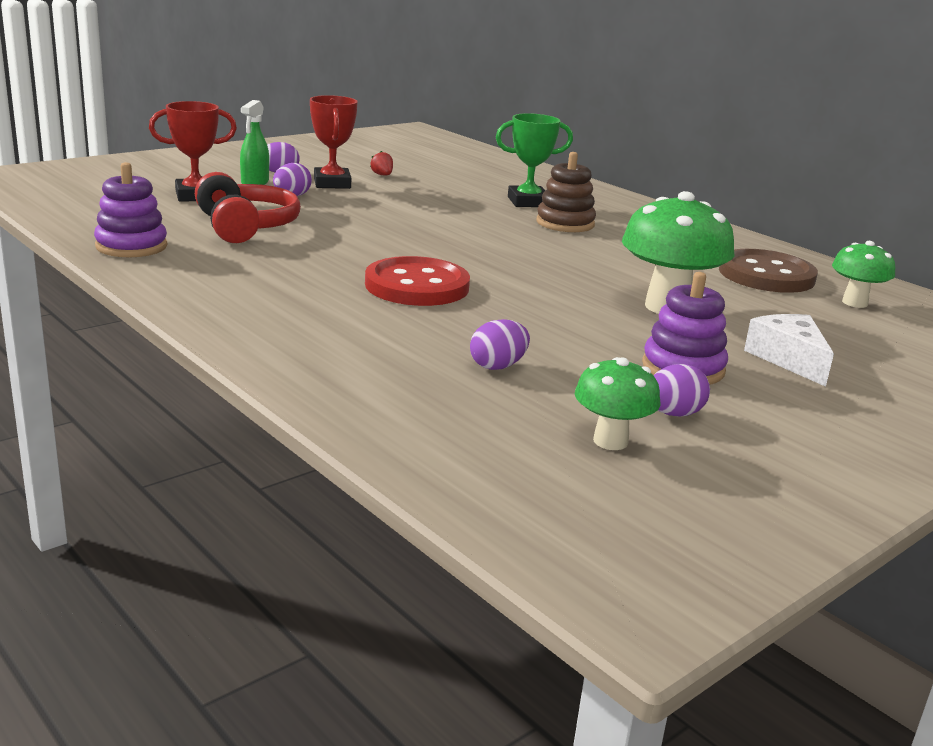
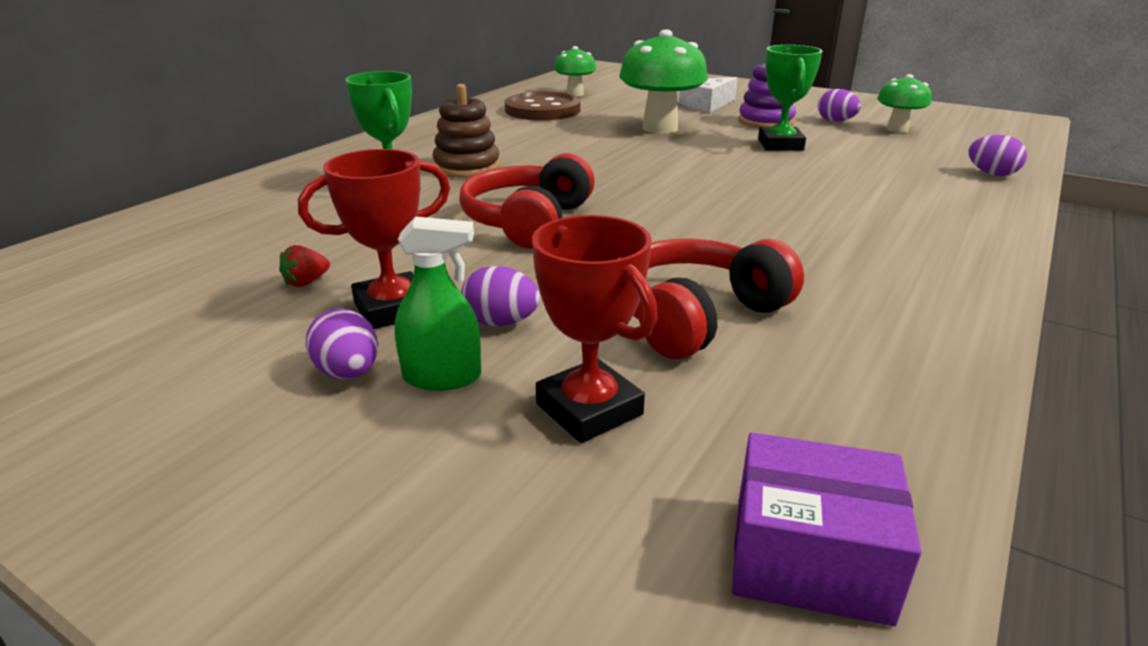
camera: 105 degrees left, 5 degrees up
(67, 202) = (810, 558): none -> purple box
(131, 246) = (898, 372): purple stacking toy -> none
(417, 286) = (747, 197): red button -> none
(427, 220) = (528, 221): none -> red headphones
(498, 366) = (855, 157): purple egg -> purple egg (991, 174)
(570, 344) = (780, 145): none -> green trophy

